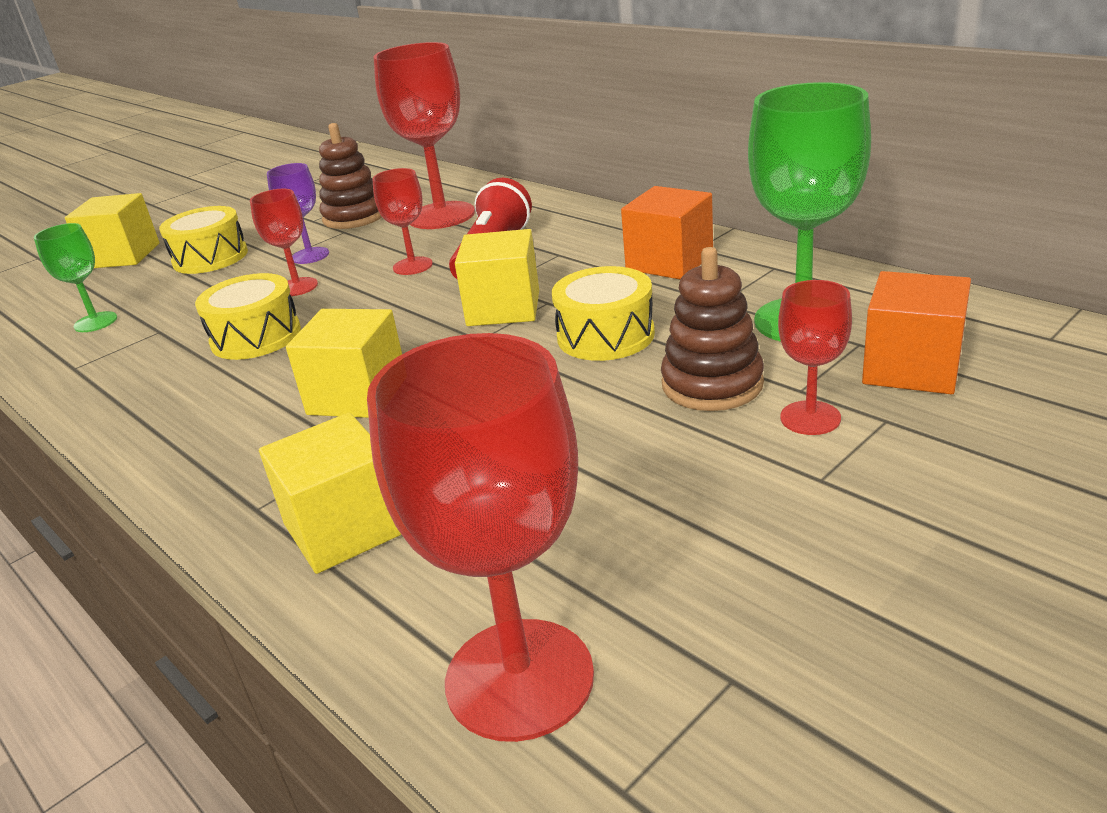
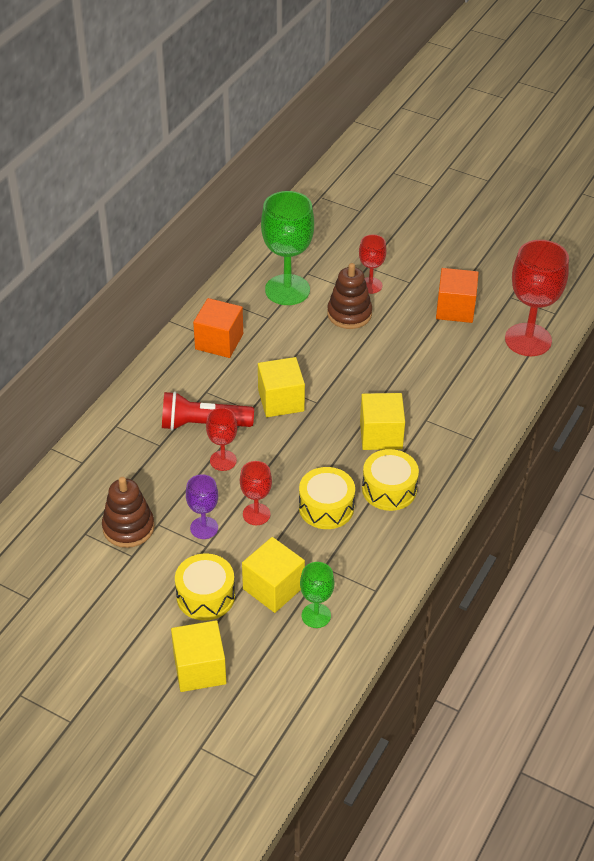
camera: 110 degrees left, 15 degrees up
(345, 528) = (476, 405): yellow cube -> yellow cube (273, 588)
(441, 216) = (133, 471): red goblet -> none
(605, 336) = (309, 354): yellow drum -> yellow drum (389, 489)
(911, 368) = (327, 259): orange cube -> orange cube (455, 309)

